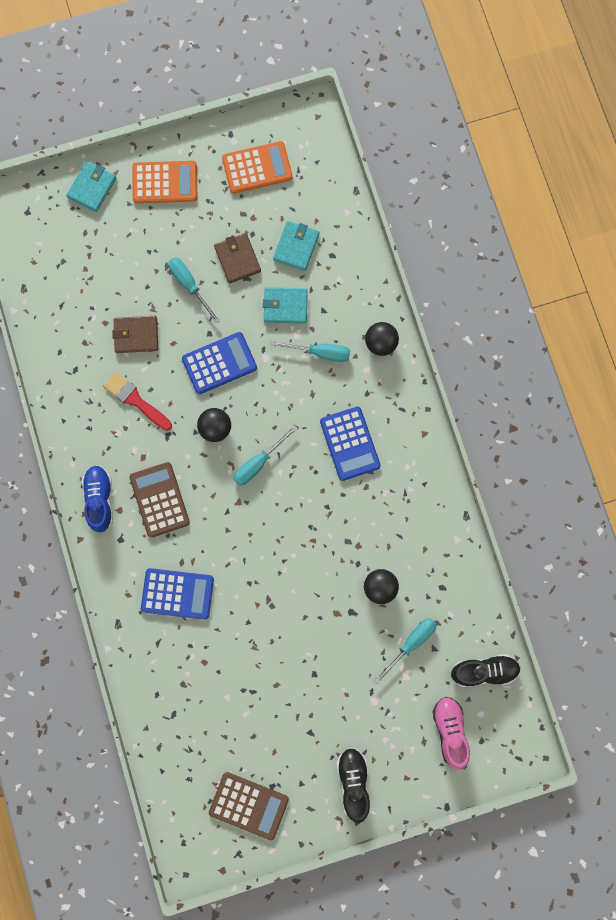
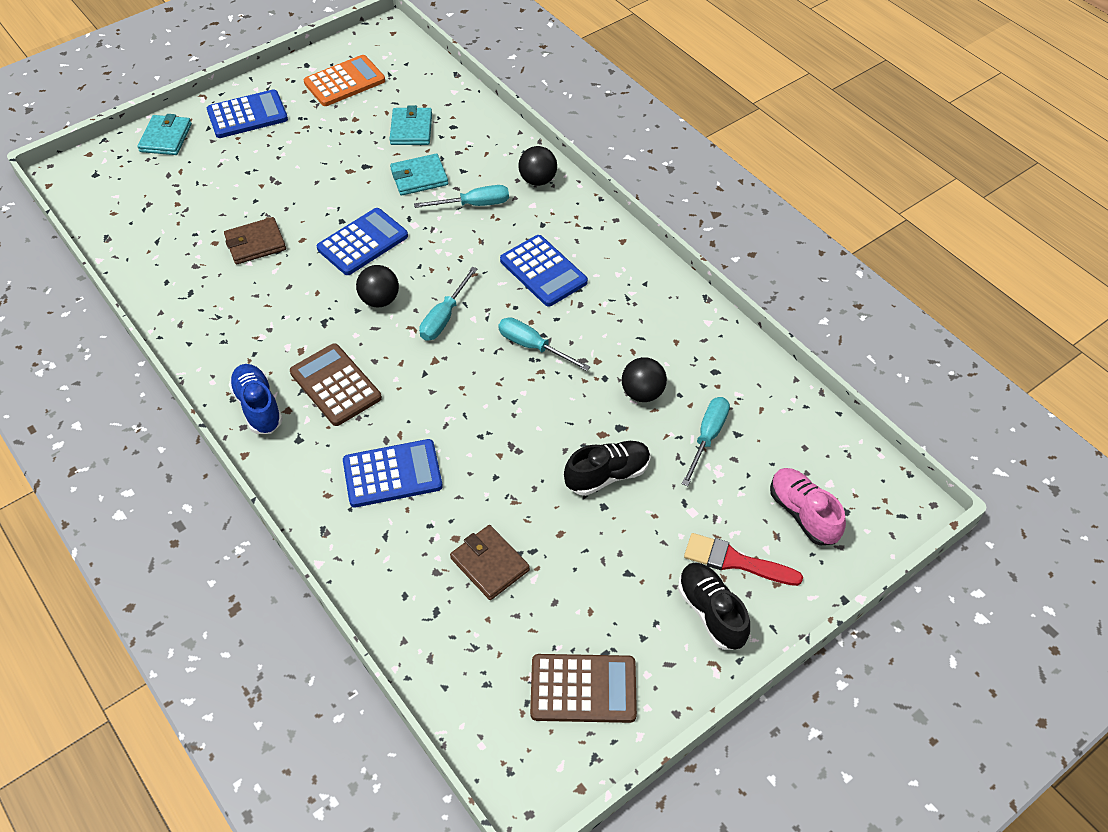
camera: 20 degrees left, 25 degrees down
(135, 400) = (274, 300): red brush -> red brush (735, 561)
(165, 183) = (247, 115): orange calculator -> blue calculator
(189, 285) = (304, 187): turquoise screwdriver -> turquoise screwdriver (533, 346)
(237, 259) = (350, 154): brown wallet -> brown wallet (489, 564)
(484, 671) = (809, 438): black shoe -> black shoe (607, 475)

